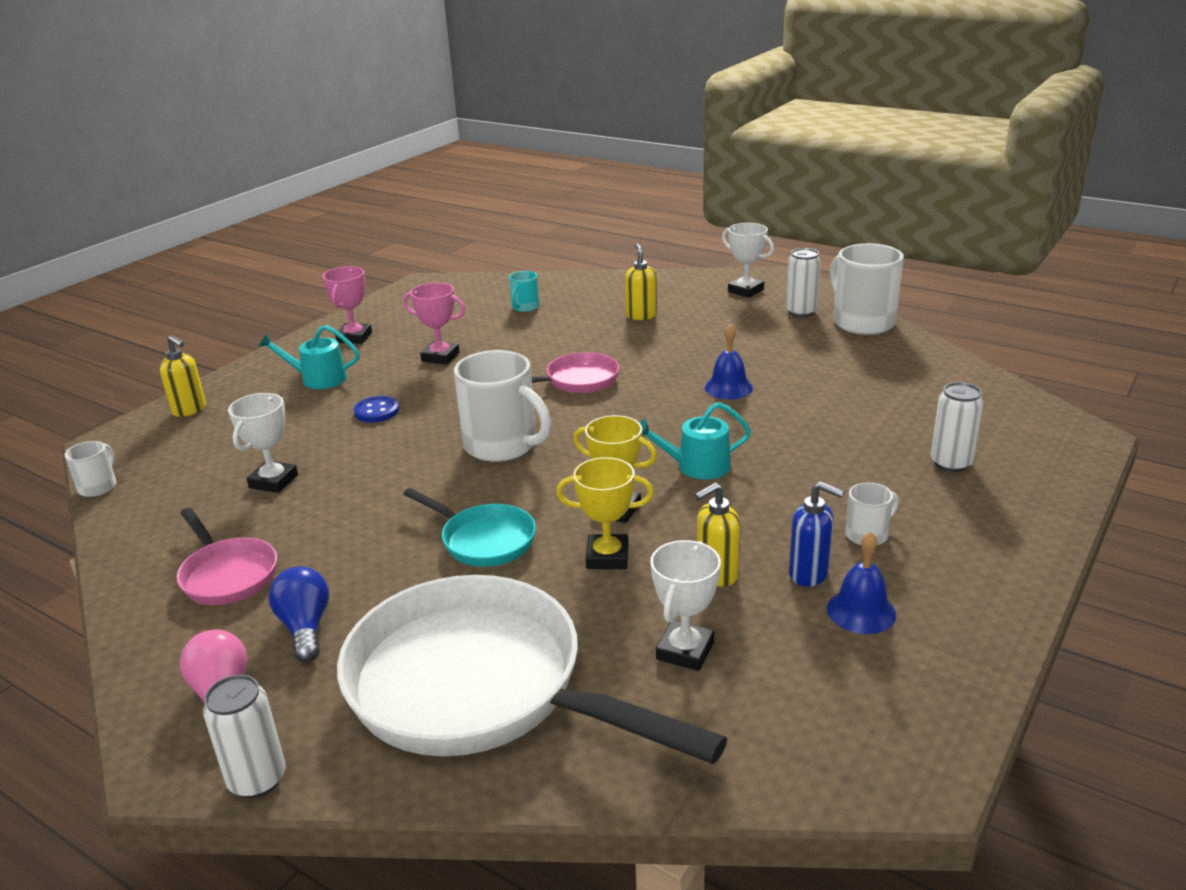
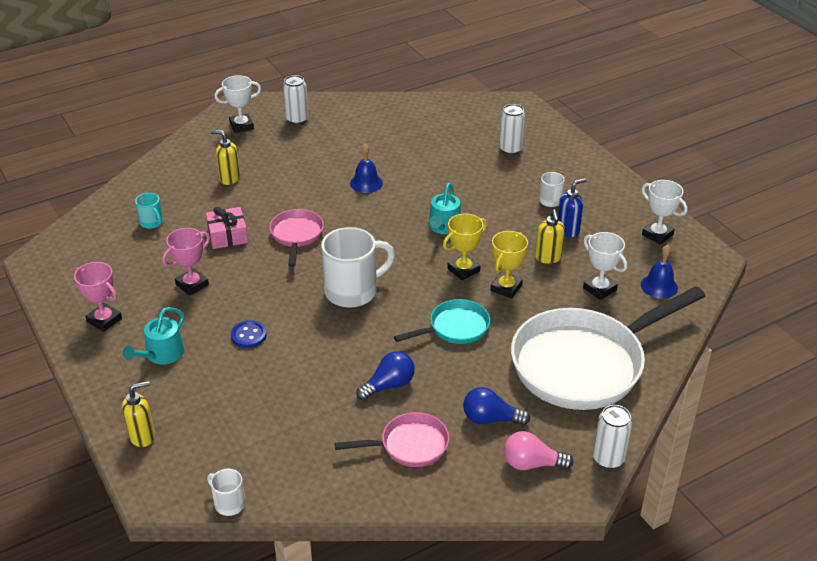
camera: 65 degrees left, 10 degrees up
(273, 481) = (306, 405): white trophy -> white trophy (657, 235)
(336, 525) = (389, 385): none -> blue light bulb
(540, 347) = (227, 235): none -> pink gift
(861, 611) = (605, 227): blue bell -> blue bell (659, 286)
(862, 322) = (335, 106): white mug -> none

